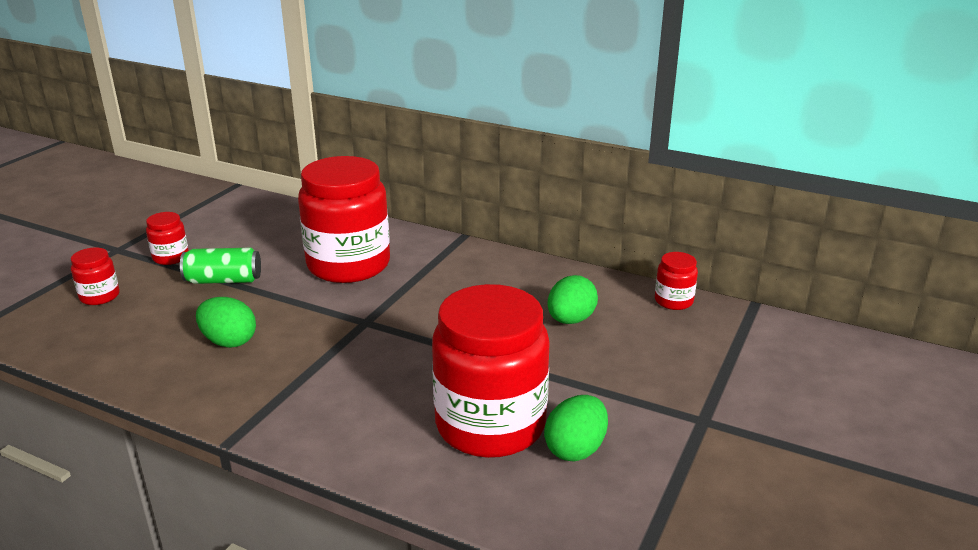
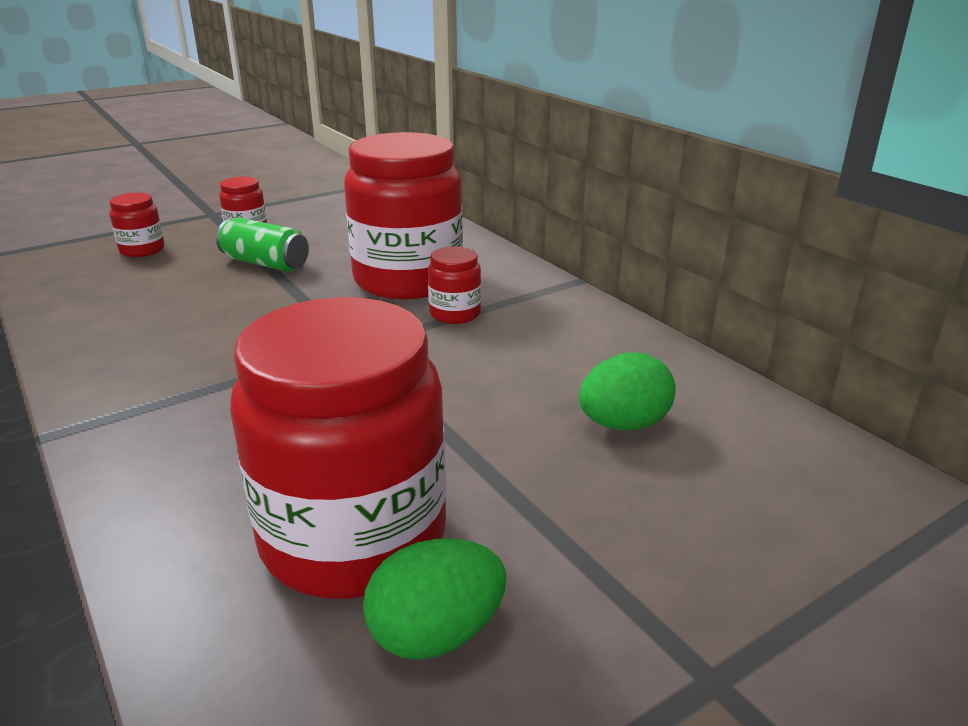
camera: 30 degrees right, 0 degrees up
(229, 341) = (192, 324): green egg -> none
(673, 301) = (823, 447): red jar -> red jar (455, 314)

